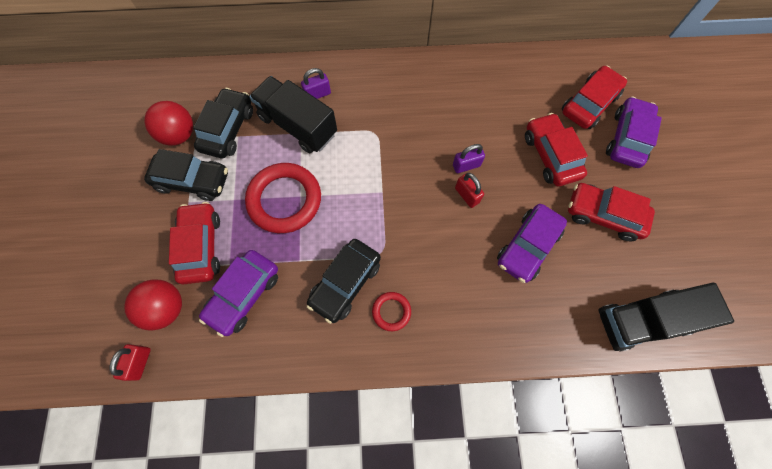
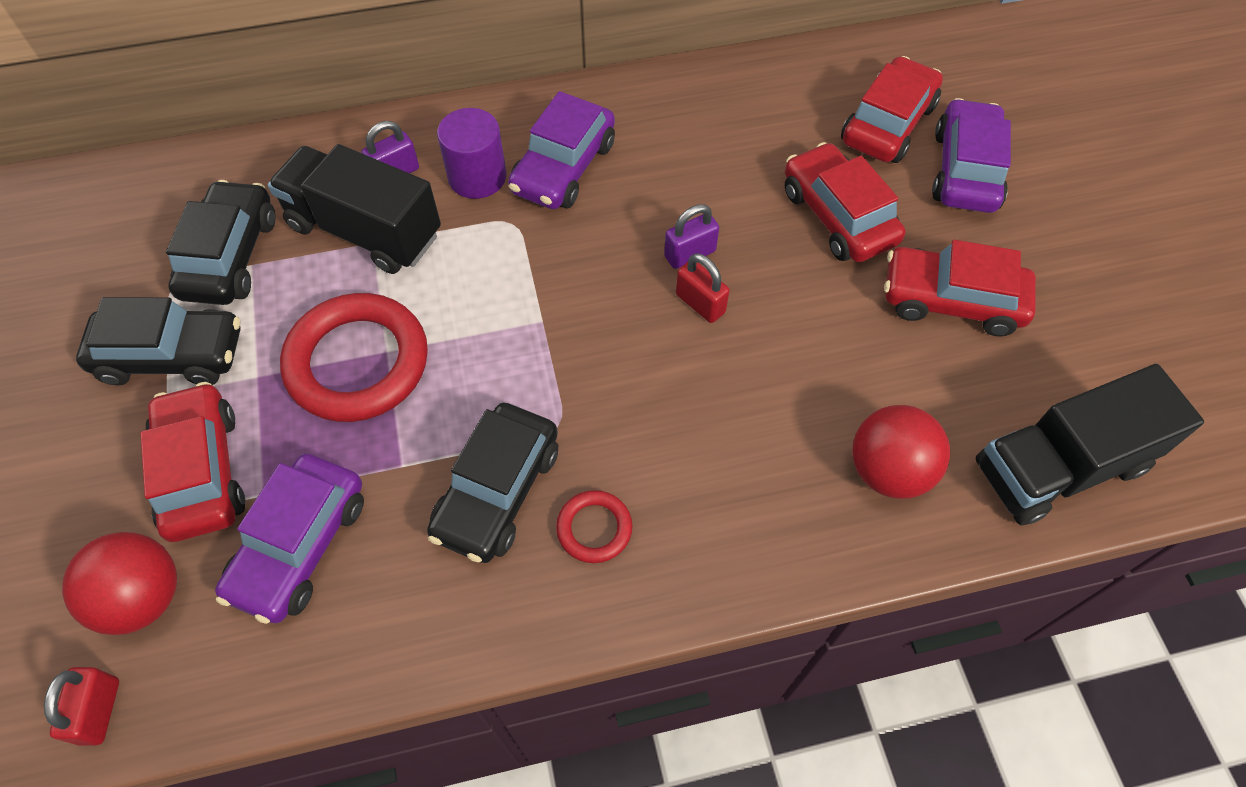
camera: 10 degrees left, 10 degrees down
(179, 135) = (135, 278): red ball -> red ball (888, 470)
(360, 103) = (477, 177): none -> purple cylinder
(527, 247) = (827, 374): purple car -> purple car (564, 167)

